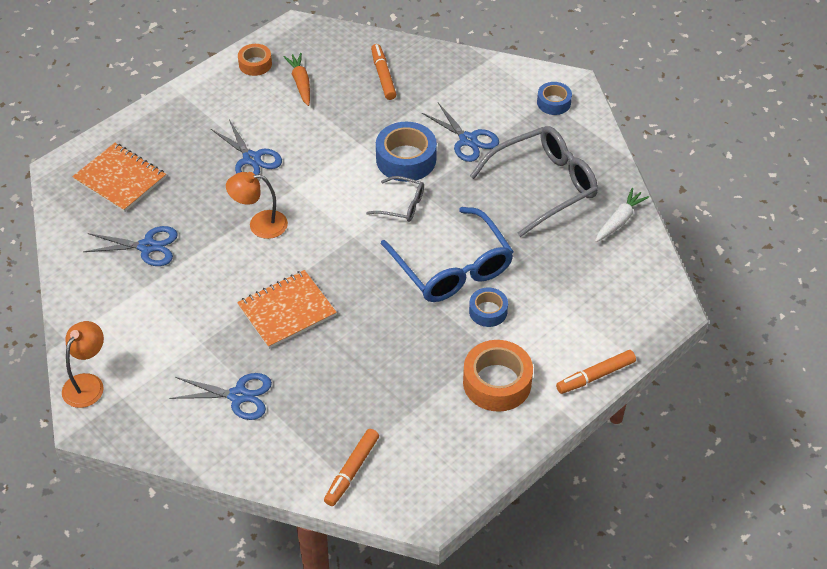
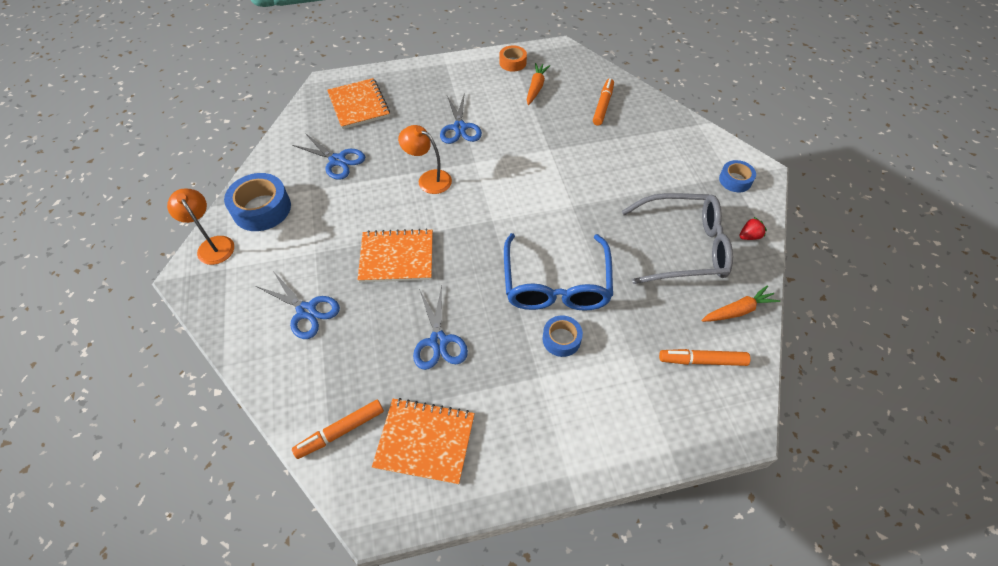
camera: 30 degrees right, 5 degrees up
(88, 383) = (213, 245): orange lamp -> orange lamp turned 90 degrees counterclockwise
(402, 205) = (549, 211): grey glasses -> none
(406, 159) = (578, 176): blue tape -> blue tape (262, 209)
(429, 442) = (425, 441): none -> orange notebook
(468, 140) = (640, 181): blue scissors -> blue scissors (438, 341)
(497, 382) = (525, 414): orange tape -> none
(594, 151) = (749, 236): none -> red strawberry
(595, 376) = (624, 458): orange marker -> orange marker (702, 360)
(619, 220) = (738, 310): white carrot -> orange carrot

